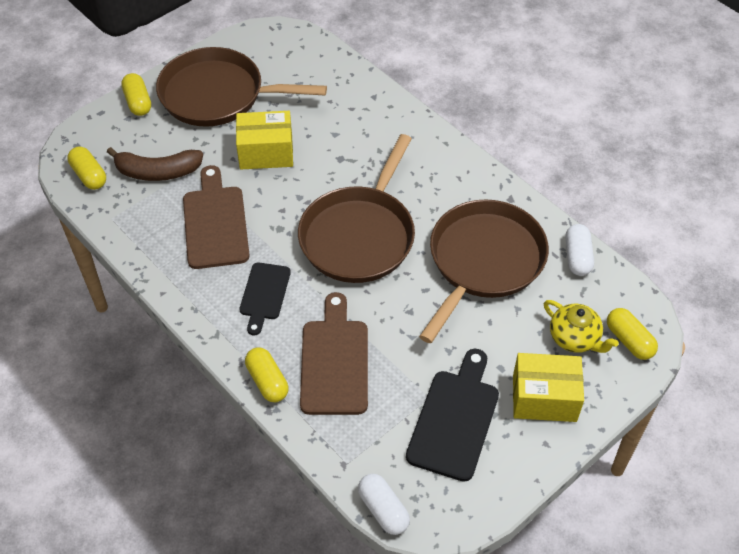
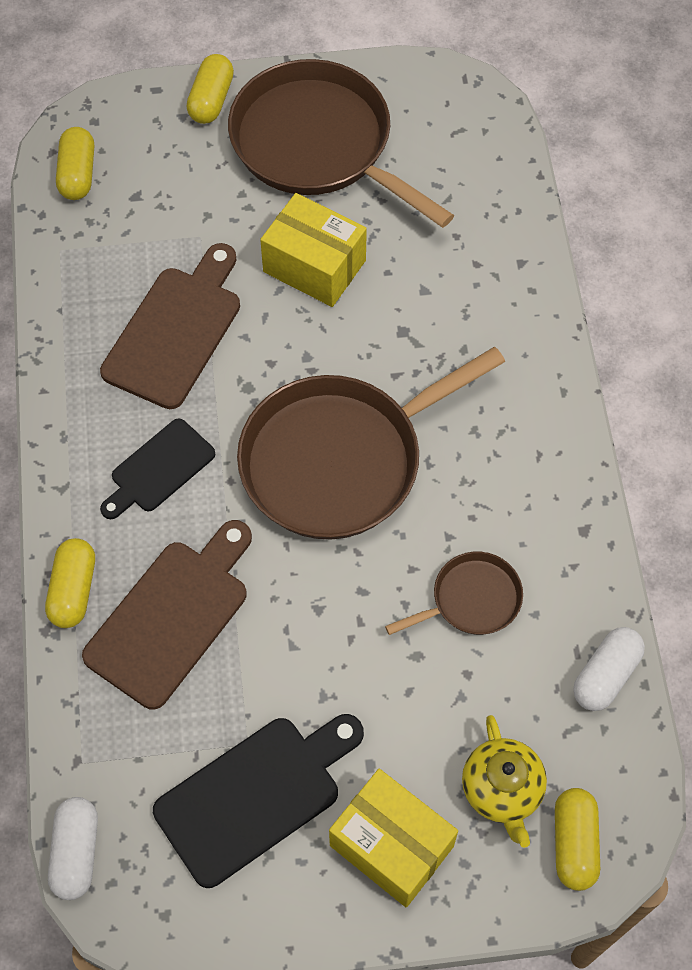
camera: 35 degrees right, 10 degrees up
(157, 172) = (161, 216): brown banana -> none
(484, 261) = (471, 599): brown pan -> brown pan, size x0.47

